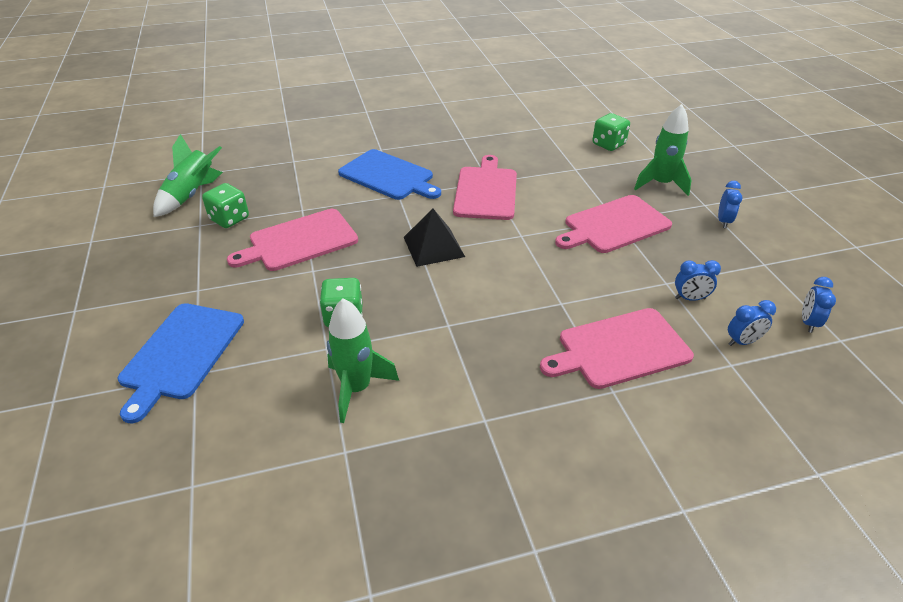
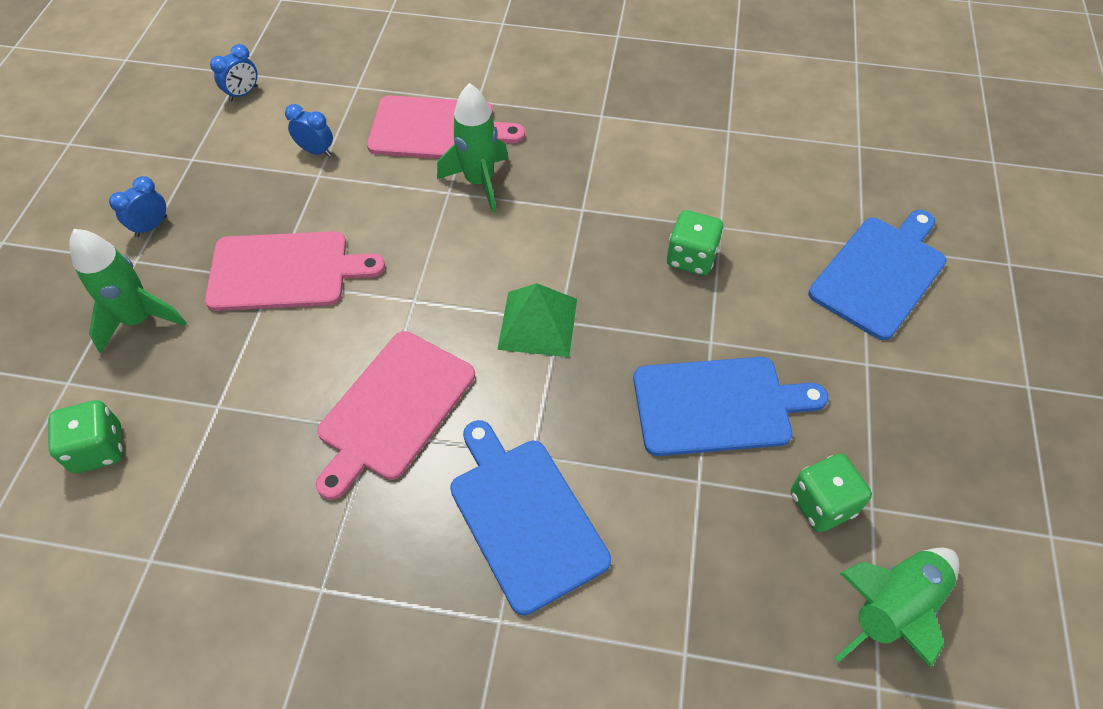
camera: 155 degrees left, 15 degrees up
(299, 241) = (718, 406): pink cutting board -> blue cutting board
(357, 388) = (702, 176): green rocket -> green rocket (479, 182)
(433, 246) = (537, 323): black pyramid -> green pyramid
(742, 342) = (323, 99): blue clock -> none

